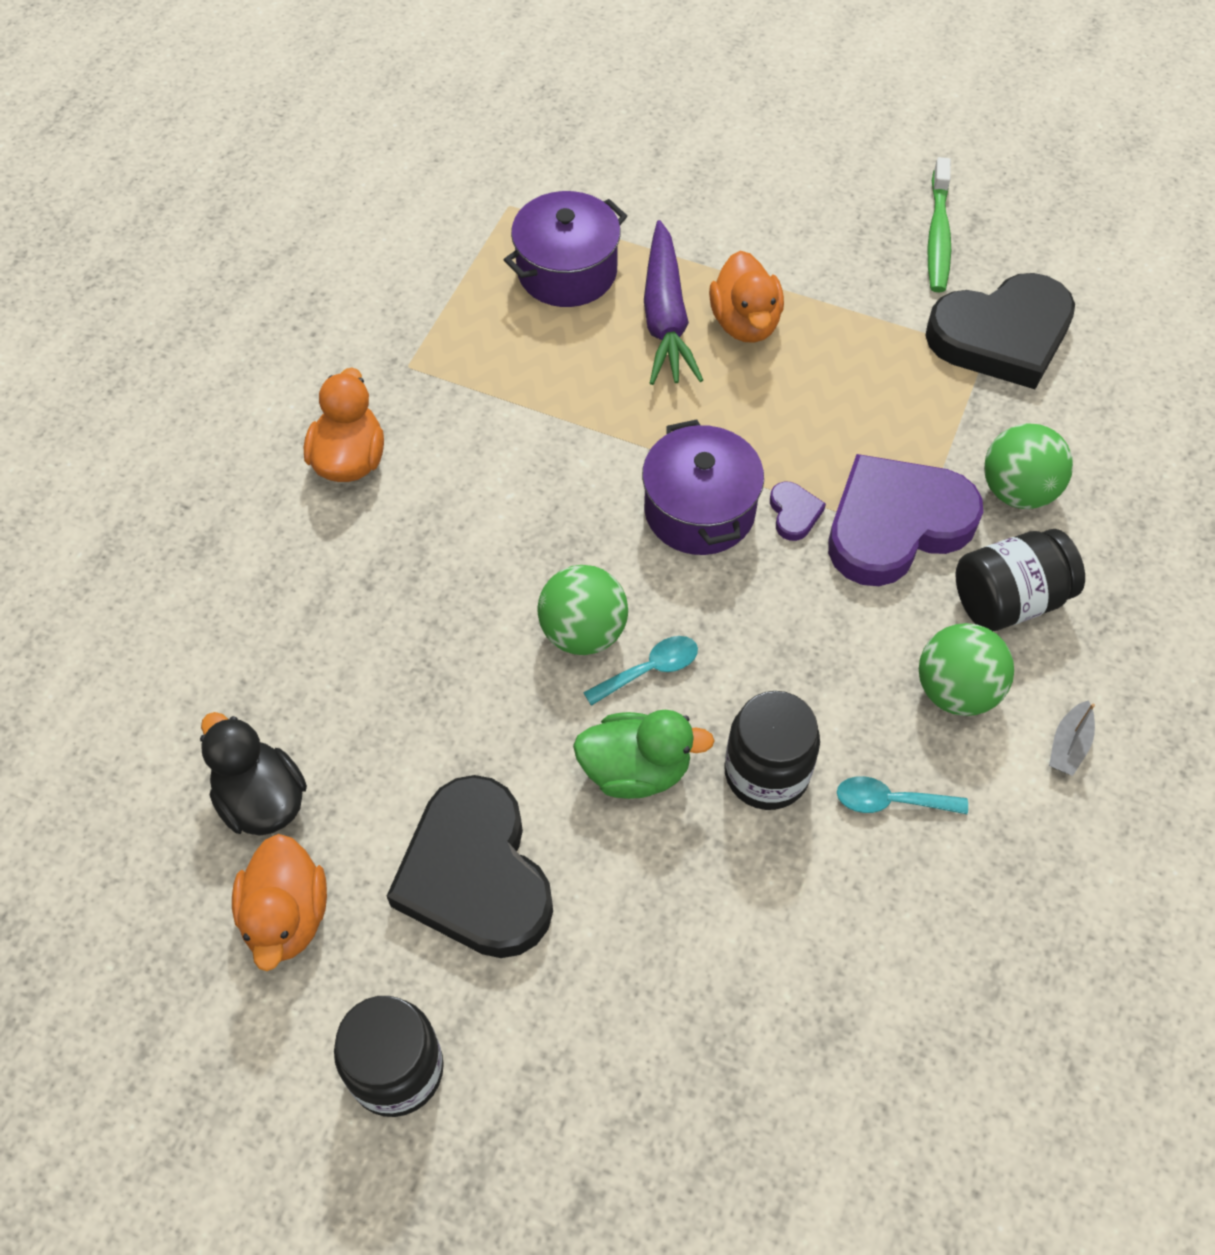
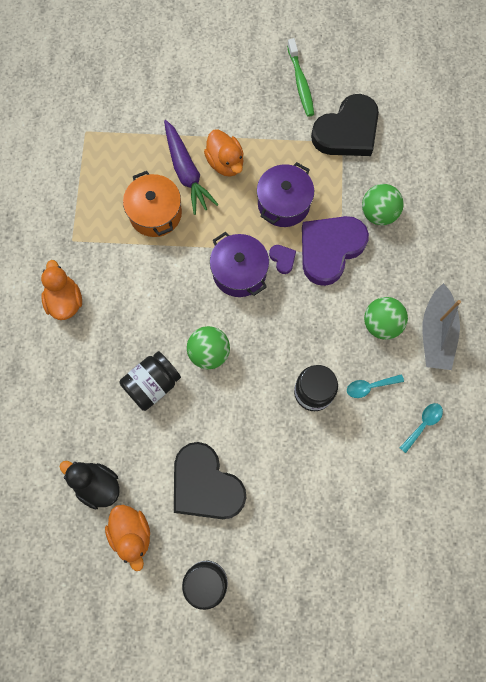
camera: 20 degrees left, 15 degrees up
(567, 271) = (129, 161): purple pot -> purple pot (283, 204)
(579, 367) = (155, 213): none -> orange pot
(636, 770) = (256, 411): green duck -> none
(650, 670) = (245, 361): turquoise spoon -> turquoise spoon (423, 424)
(1008, 600) = (391, 271): black jar -> black jar (152, 384)
(1069, 745) = (436, 333): grey boat -> grey boat, size x2.23

